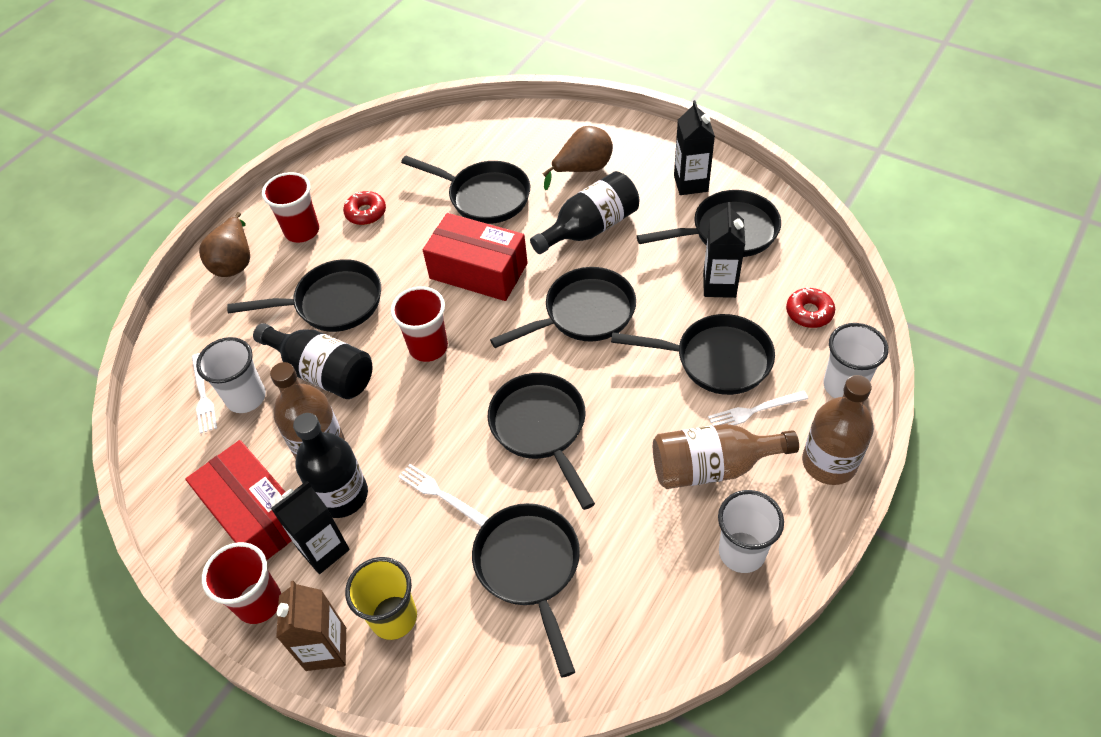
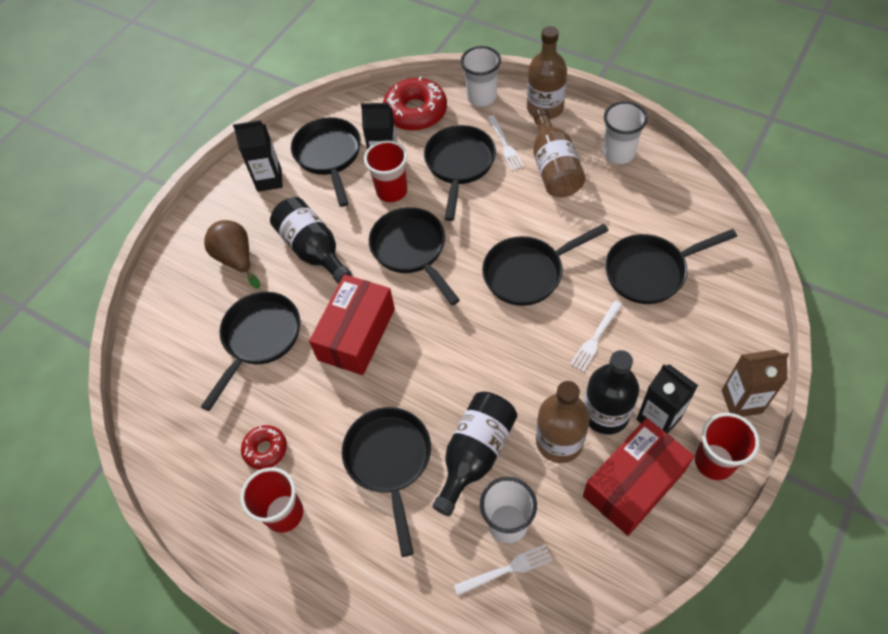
camera: 90 degrees left, 5 degrees up
(235, 262) = (323, 582): brown pear -> none
(394, 617) = (706, 357): yellow cup -> none
(428, 347) = (446, 365): red cup -> red cup (392, 191)
(809, 312) = (415, 112): red donut -> red donut, size x1.81

